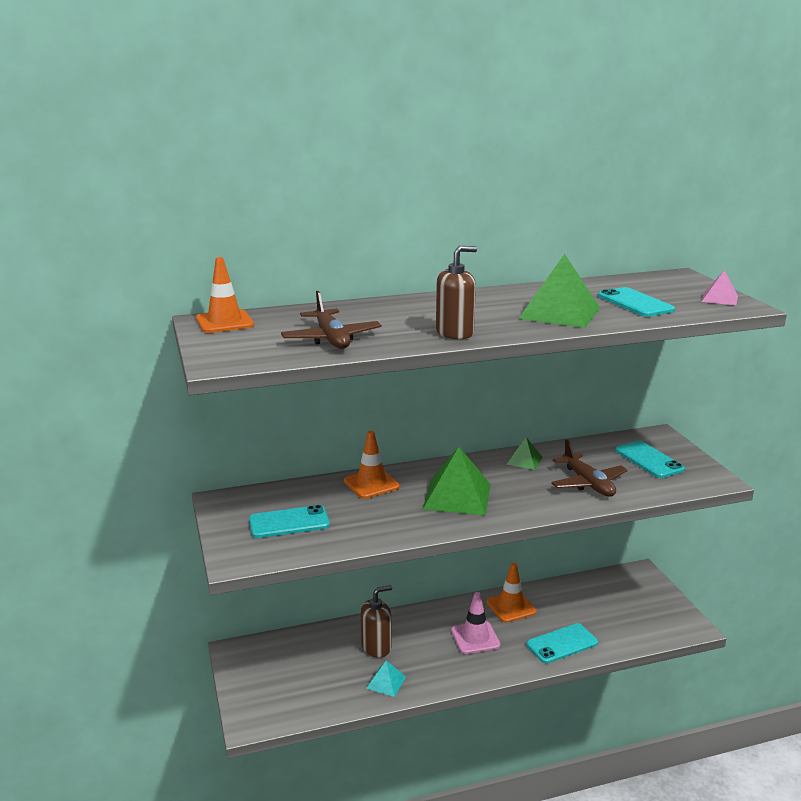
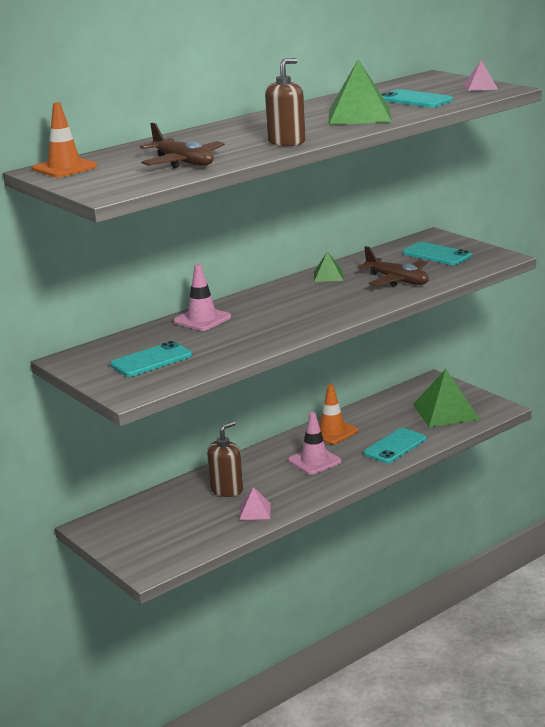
camera: 20 degrees left, 0 degrees up
(371, 484) = (202, 319): orange traffic cone -> pink traffic cone
(386, 682) = (255, 511): turquoise pyramid -> pink pyramid
(457, 496) = (289, 312): green pyramid -> green pyramid (445, 412)

